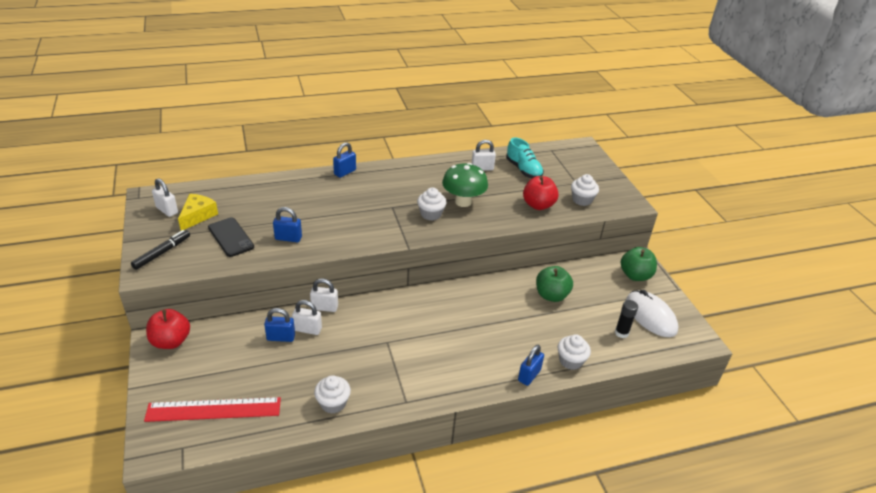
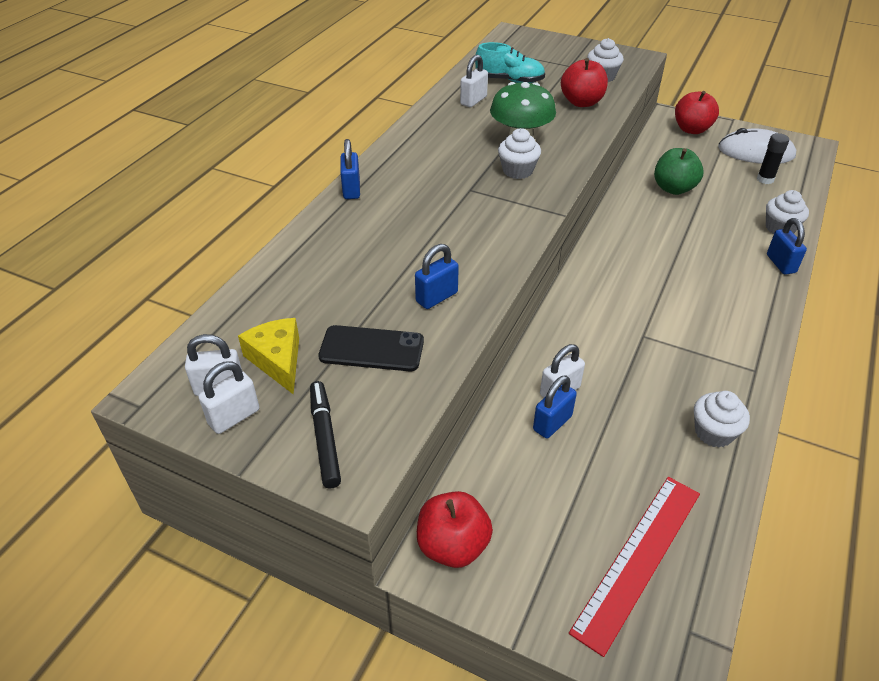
camera: 45 degrees left, 5 degrees up
(324, 307) = (532, 356): white padlock -> white padlock (234, 417)
(635, 275) = (691, 129): green apple -> red apple

